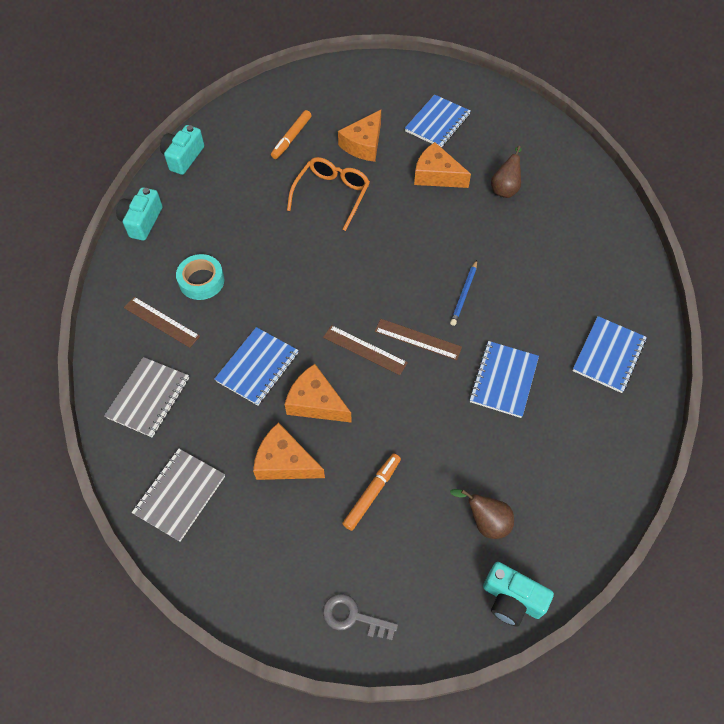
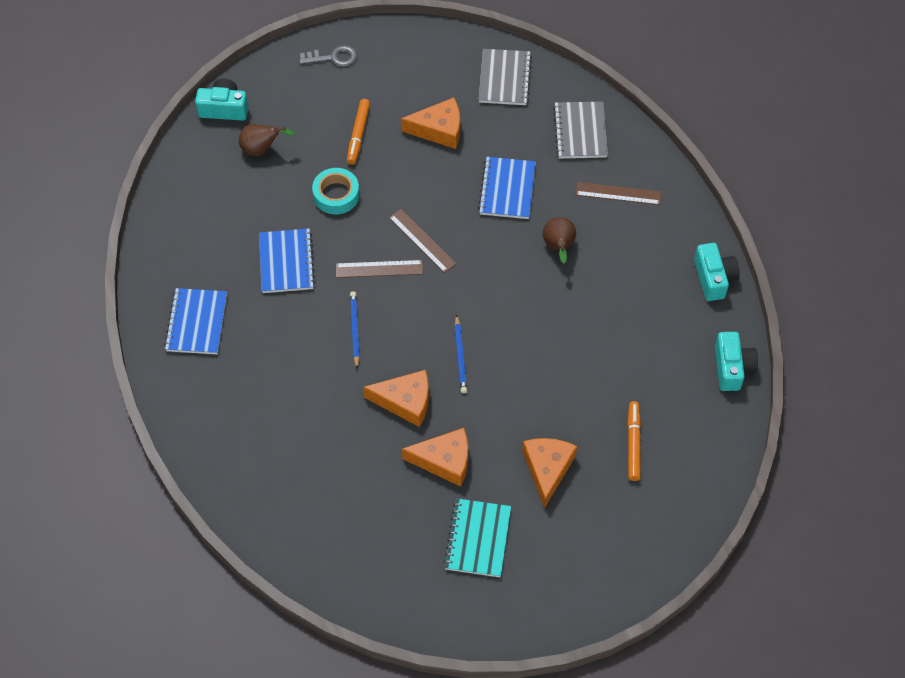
camera: 155 degrees right, 0 degrees up
(201, 281) = (610, 243): turquoise tape -> turquoise tape (336, 195)
(316, 402) = (440, 181): orange cheese -> orange cheese (405, 401)
(332, 195) = (544, 387): orange glasses -> none
(365, 350) = (422, 240): brown ruler -> brown ruler turned 45 degrees clockwise
(384, 240) = (460, 356): none -> blue pencil
(437, 123) = (477, 539): blue notebook -> turquoise notebook
(505, 189) = (361, 474): brown pear -> brown pear (559, 247)

